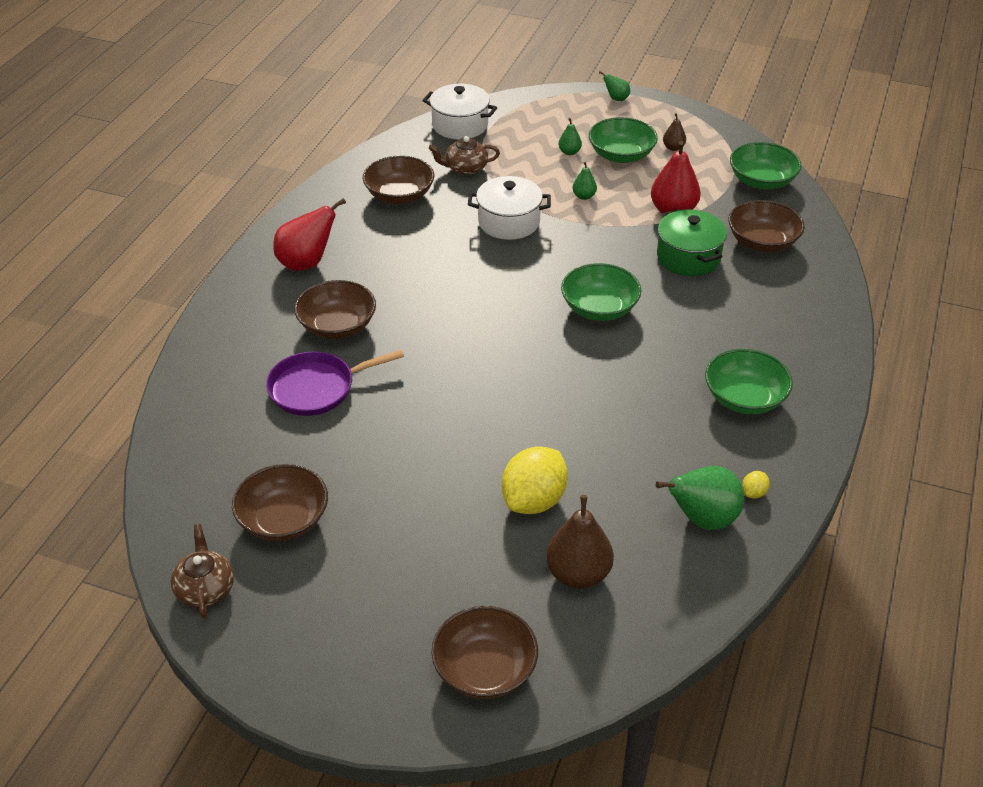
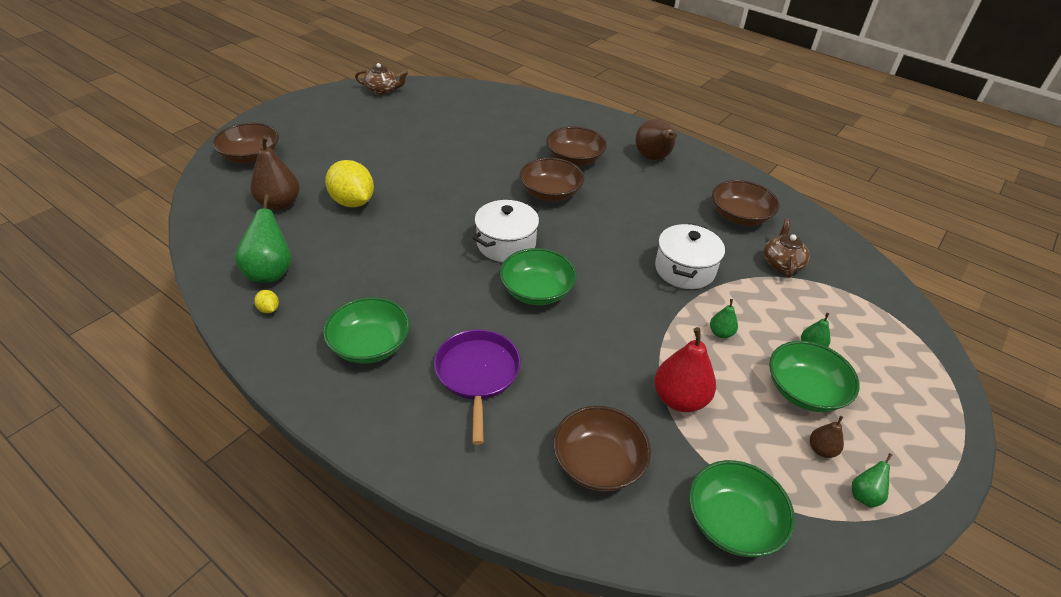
camera: 105 degrees right, 0 degrees up
(283, 519) = (411, 116): brown bowl -> brown bowl (550, 193)
(306, 263) = (653, 158): red pear -> brown pear
(316, 388) = (514, 142): purple pan -> purple pan (477, 374)
(460, 125) = (866, 278): white pot -> white pot (506, 244)
(616, 99) = (947, 430): green pear -> green pear (864, 495)
(688, 257) = (590, 381): green pot -> none

